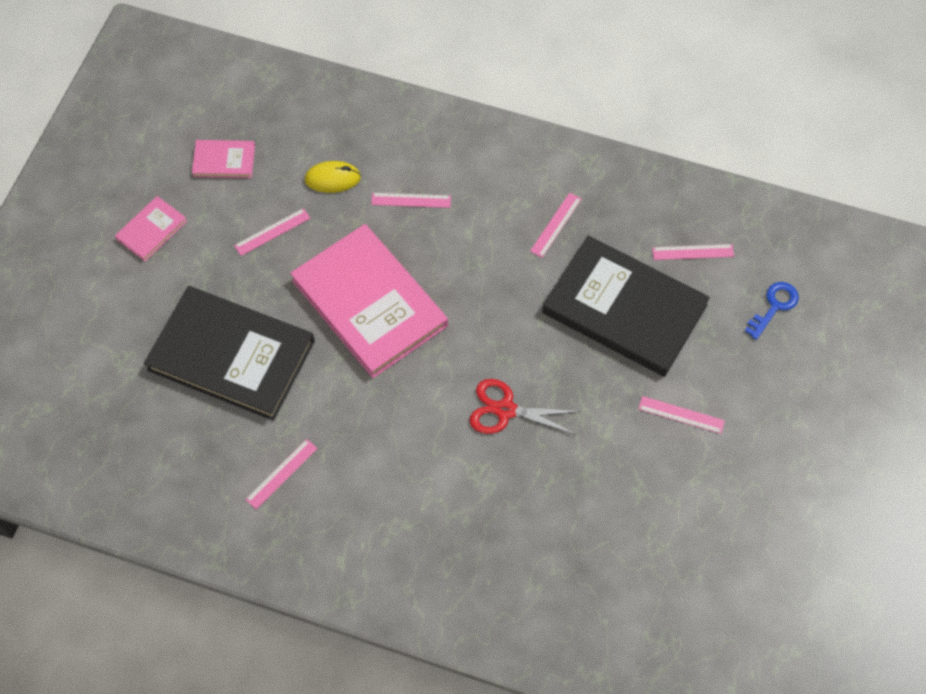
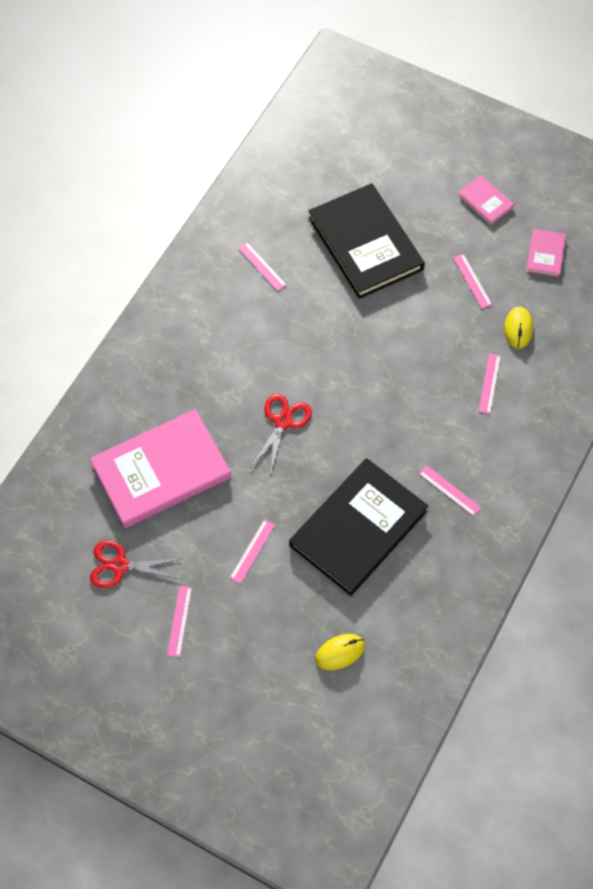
camera: 100 degrees right, 0 degrees up
(231, 356) = (365, 244): black book -> black book turned 60 degrees counterclockwise
(369, 303) = (395, 340): pink book -> pink book (161, 471)
(693, 252) = (405, 597): pink ruler -> pink ruler (179, 621)
(739, 560) = (120, 565): none -> red scissors
(774, 306) = (340, 652): blue key -> yellow mouse

